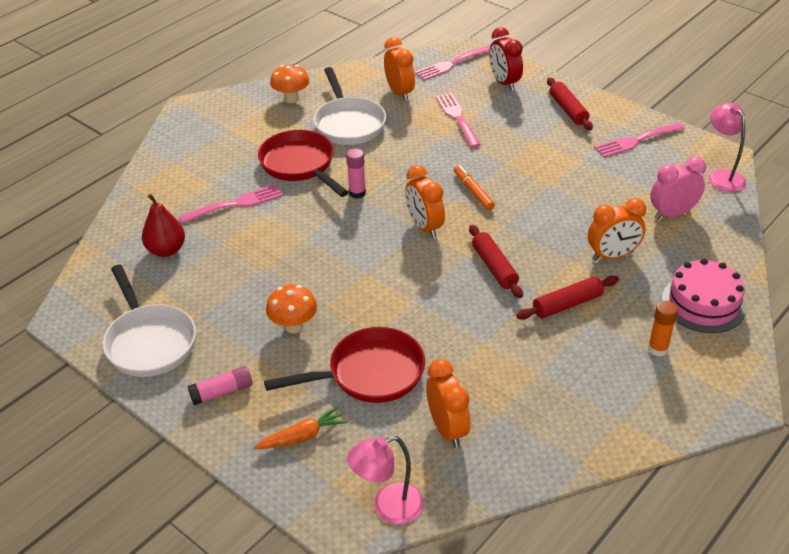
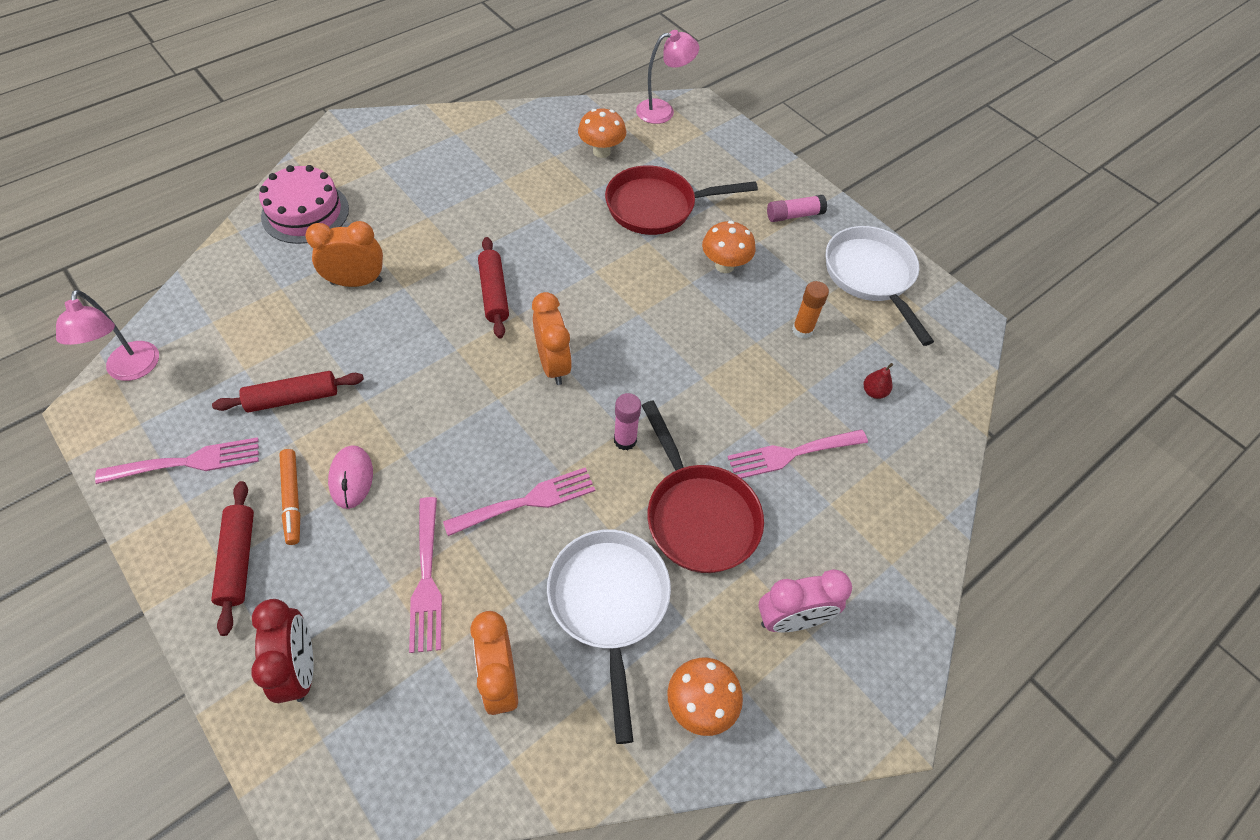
camera: 175 degrees left, 15 degrees up
(166, 250) = (874, 392): red pear -> red pear, size x0.54
(303, 436) = (723, 168): orange carrot -> none
(447, 429) = (601, 152): orange clock -> orange mushroom
(452, 64) = (367, 762): pink fork -> pink fork (526, 502)
(473, 191) = (469, 411): orange marker -> orange marker (292, 499)
(530, 149) = (351, 478): none -> pink mouse
(567, 304) = (440, 237): red rolling pin -> red rolling pin (293, 398)
(657, 349) = (383, 180): orange glue stick -> orange glue stick (802, 330)
(672, 214) = (245, 324): pink clock -> pink clock (791, 619)

